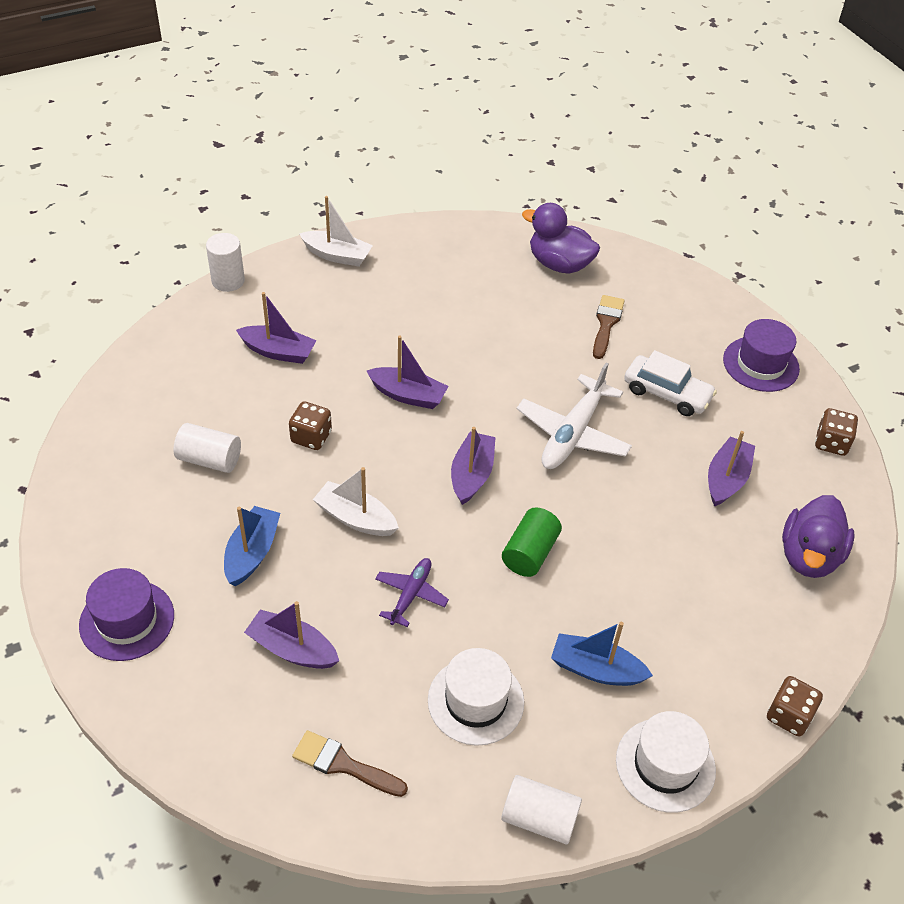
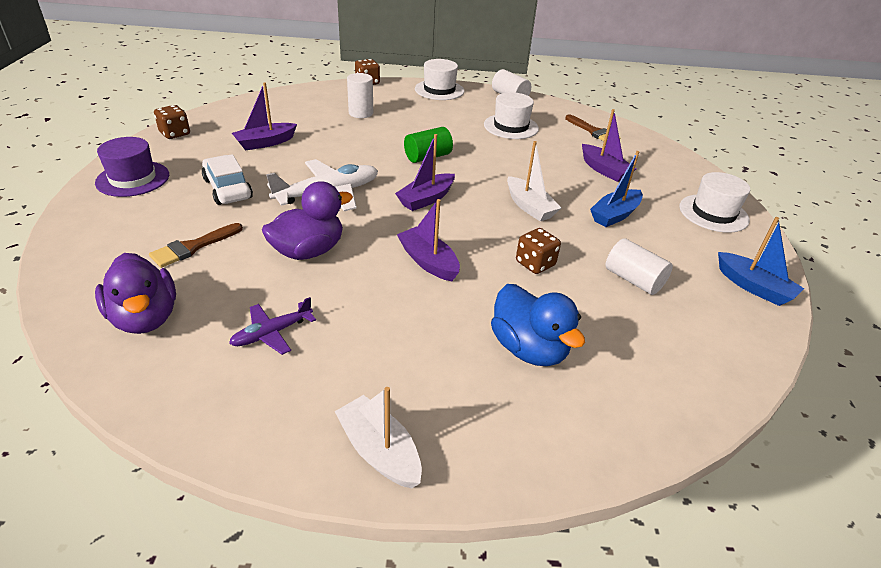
camera: 150 degrees left, 10 degrees down
(127, 620) = (713, 213): purple hat -> white hat
(228, 281) = (553, 477): white cylinder -> white cylinder (361, 113)
(278, 352) = (529, 349): purple boat -> blue duck
(410, 595) = (517, 166): purple plane -> purple plane (272, 333)
(596, 669) = (439, 116): blue boat -> blue boat (753, 287)
(809, 556) = (275, 108): purple duck -> purple duck (308, 251)

